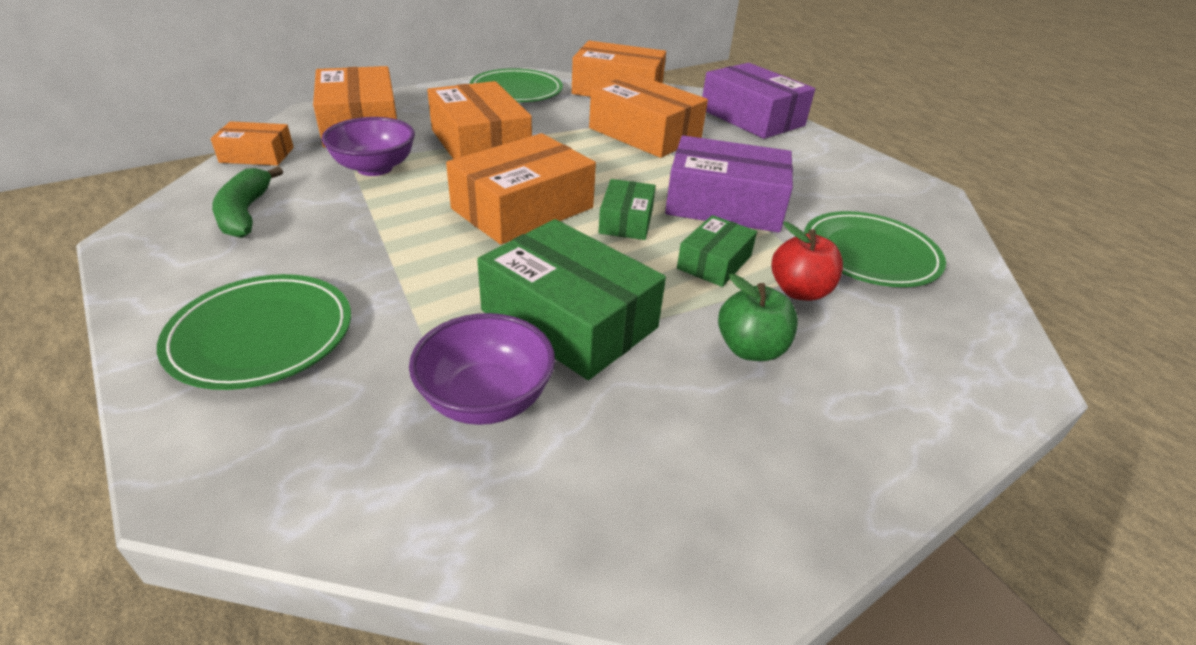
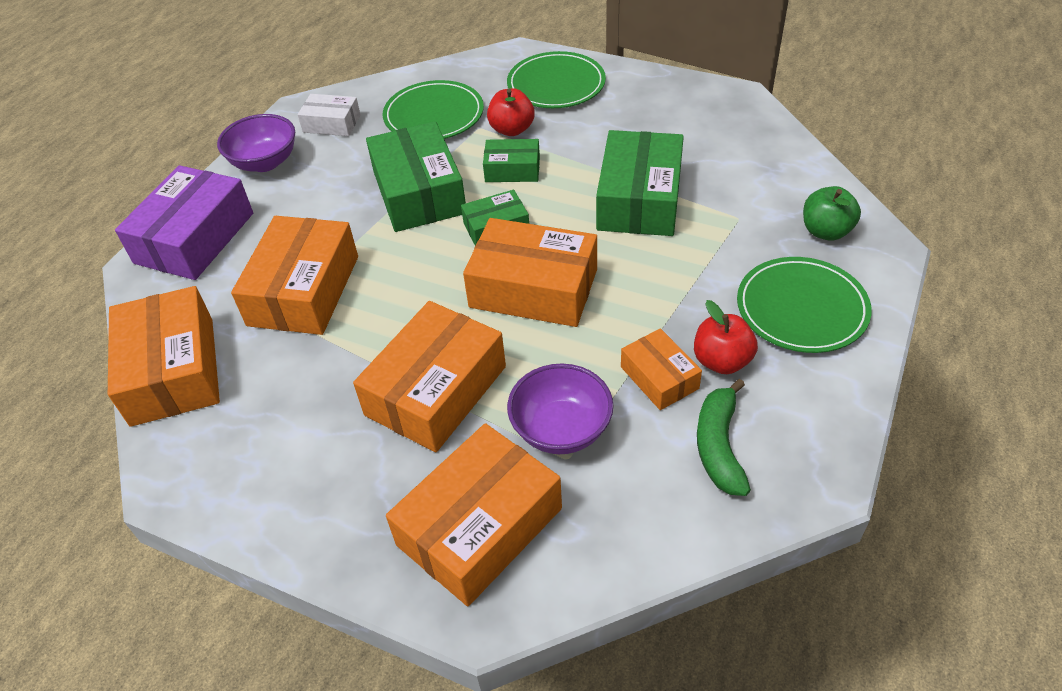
camera: 115 degrees left, 10 degrees up
(245, 213) = (719, 446): green banana -> green banana turned 135 degrees clockwise
(257, 155) = (630, 550): orange box -> orange box (659, 377)
(301, 254) = (721, 361): none -> red apple
(486, 399) = (732, 195): purple bowl -> purple bowl (265, 162)
(516, 91) = (245, 461): green plate -> green plate (556, 84)
(724, 204) = (419, 192): purple box -> green box
(750, 349) = (590, 130): green apple -> green apple (826, 231)
(889, 198) = (332, 123): none -> white box

